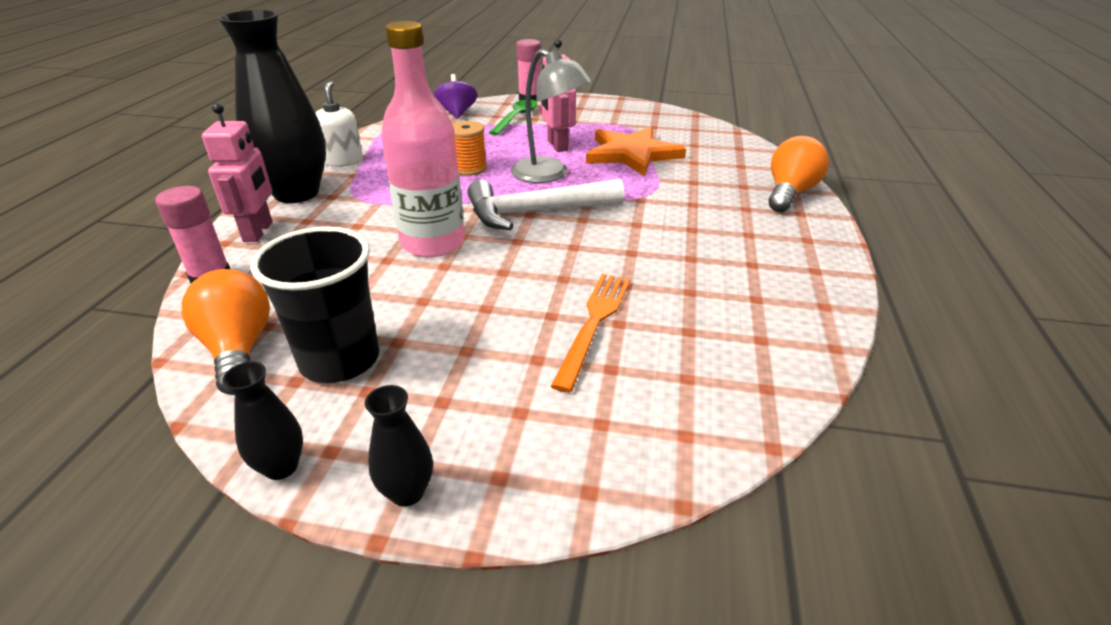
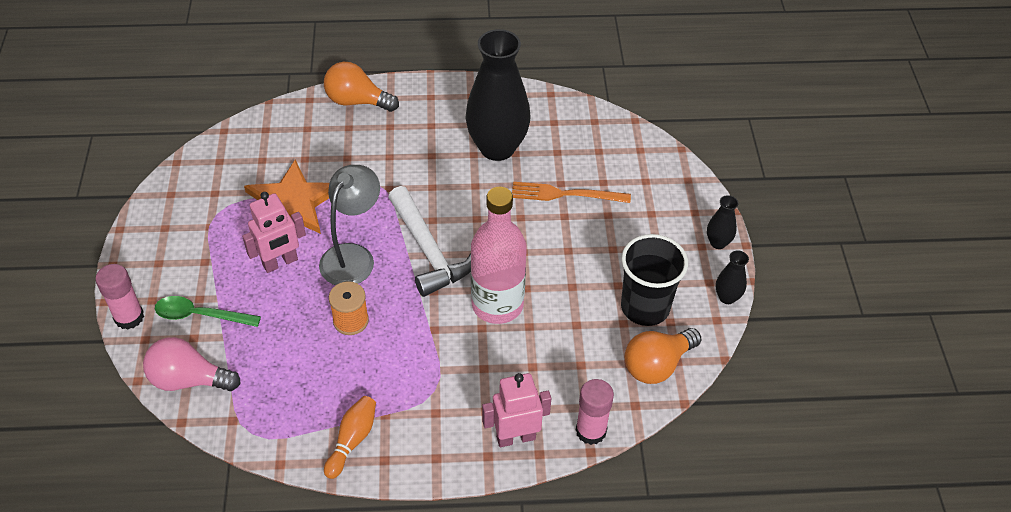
camera: 105 degrees left, 15 degrees up
(296, 193) = (437, 445): black vase -> black vase (497, 148)
(343, 161) = (352, 440): white soap dispenser -> orange bowling pin
(457, 113) = (189, 379): purple spinning top -> pink light bulb

